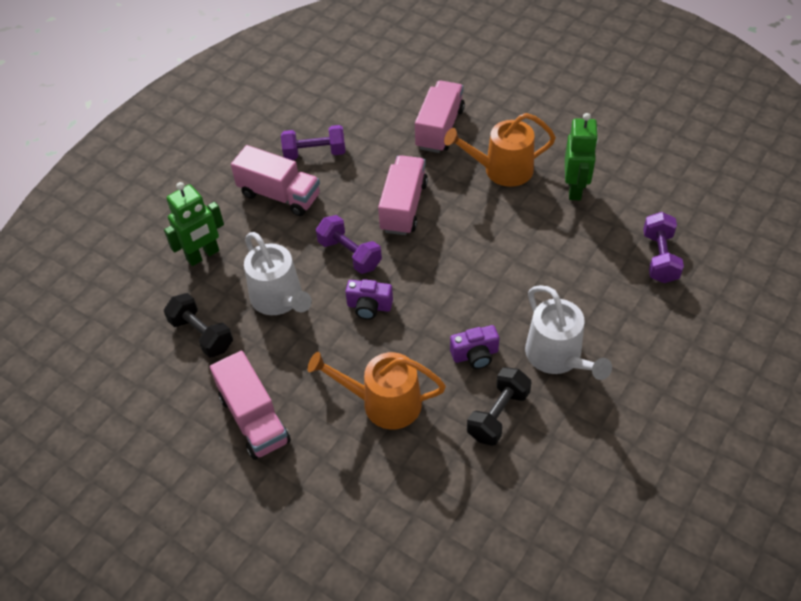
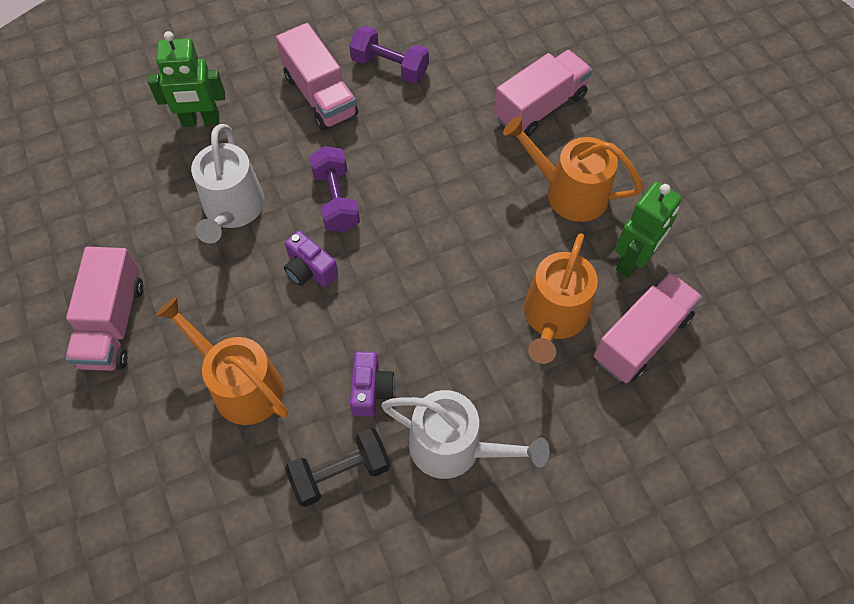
camera: 30 degrees right, 10 degrees up
(202, 334) = (136, 205): black dumbbell -> none
(403, 207) = (431, 177): pink truck -> pink truck (641, 338)
(475, 355) = (371, 390): purple camera -> purple camera turned 105 degrees counterclockwise
(554, 247) = (554, 317): none -> orange watering can
(557, 356) = (454, 447): white watering can -> white watering can turned 75 degrees counterclockwise
(659, 257) = (663, 401): purple dumbbell -> none

